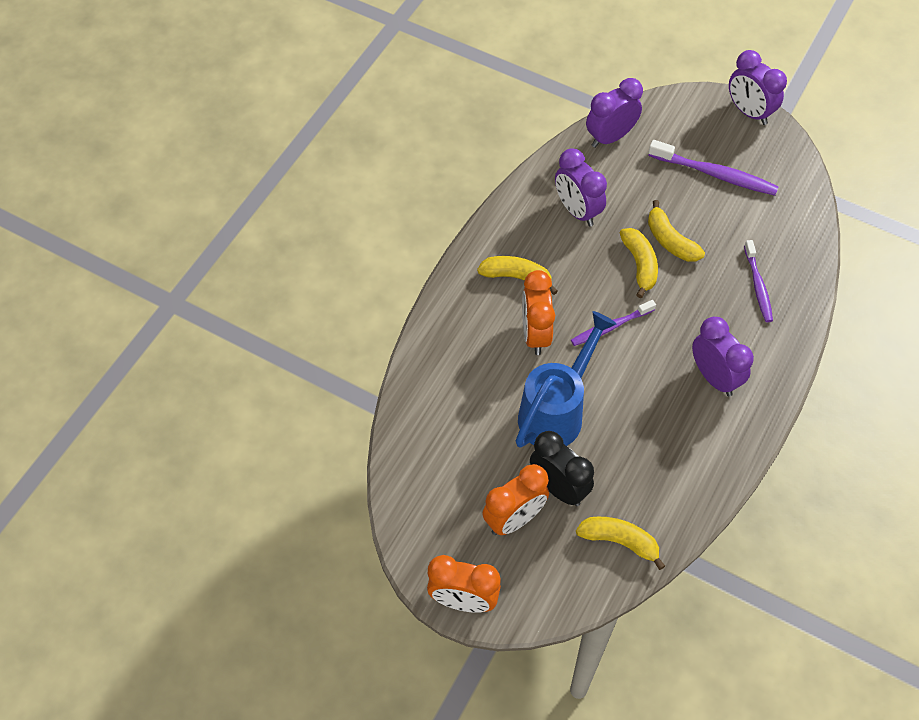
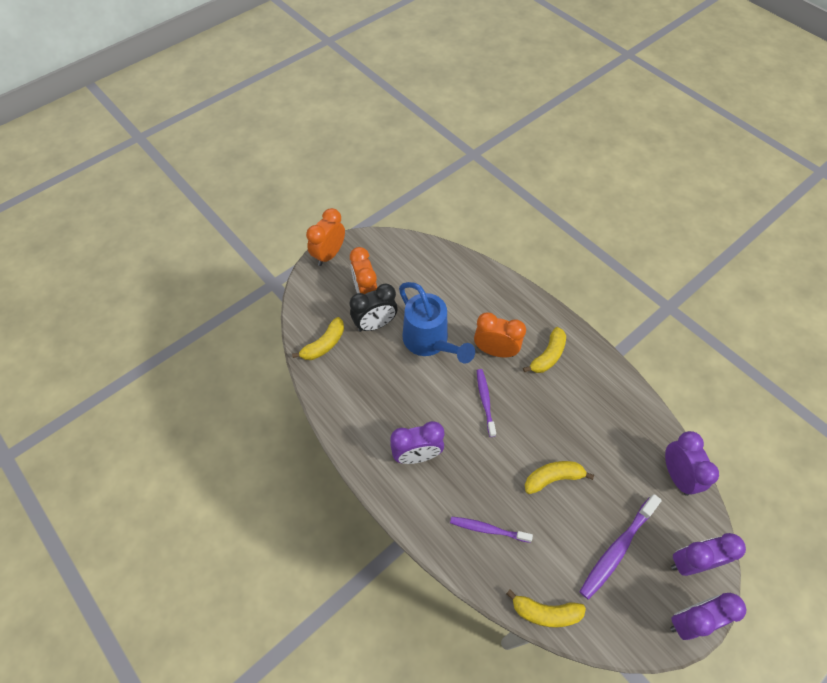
camera: 110 degrees right, 0 degrees up
(577, 211) = (601, 419): purple clock -> purple clock (691, 562)
(639, 265) = (535, 444): yellow banana -> yellow banana (545, 612)

